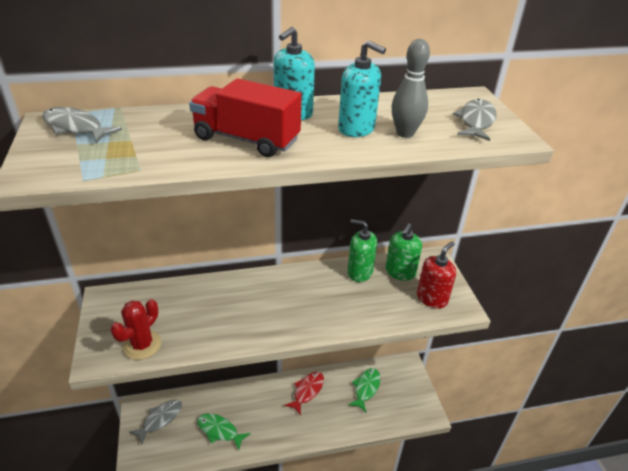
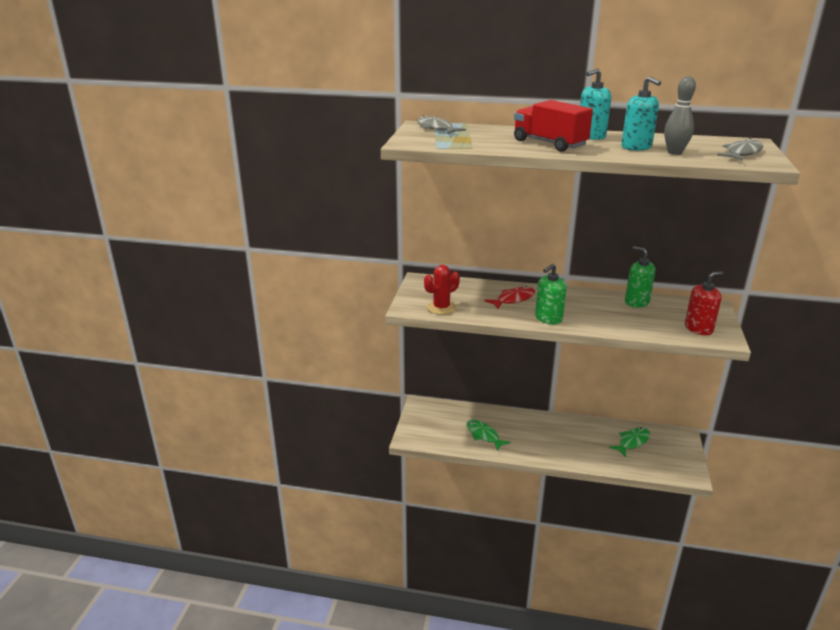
camera: 25 degrees right, 10 degrees down
(160, 419) = (435, 416): grey fish -> none
(307, 391) = (572, 430): red fish -> red fish (513, 299)
(400, 272) = (675, 308): green soap dispenser -> green soap dispenser (548, 318)

